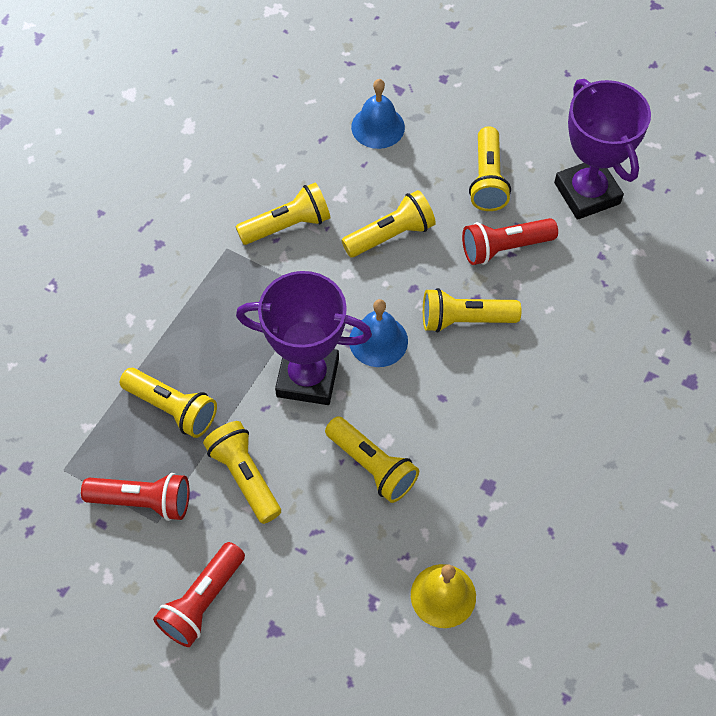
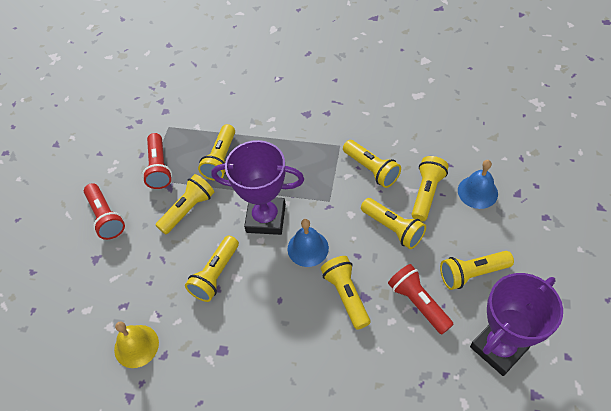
camera: 75 degrees right, 5 degrees down
(202, 601) = (106, 217): red flashlight -> red flashlight turned 135 degrees counterclockwise
(307, 377) = (266, 218): purple trophy -> purple trophy turned 75 degrees counterclockwise
(355, 180) = (426, 193): none -> yellow flashlight

